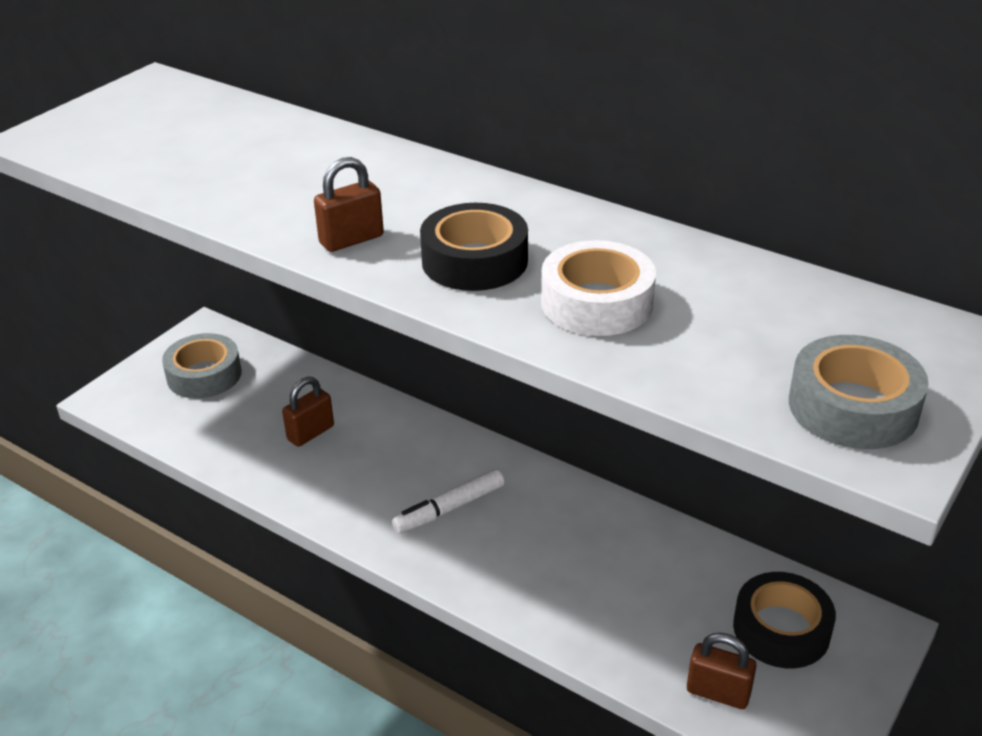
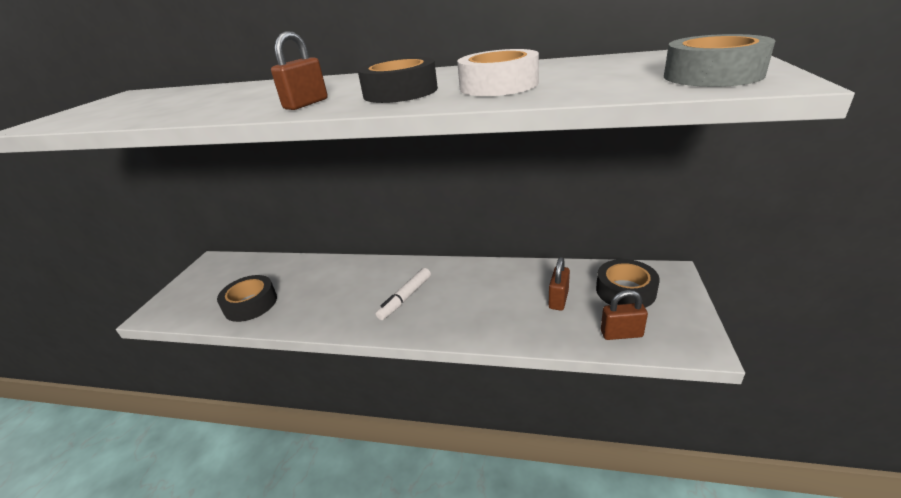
camera: 20 degrees left, 5 degrees down
(204, 375) = (218, 282): grey tape -> none
(235, 433) = (251, 304): none -> black tape
(310, 433) = (300, 289): brown padlock -> brown padlock (558, 299)

